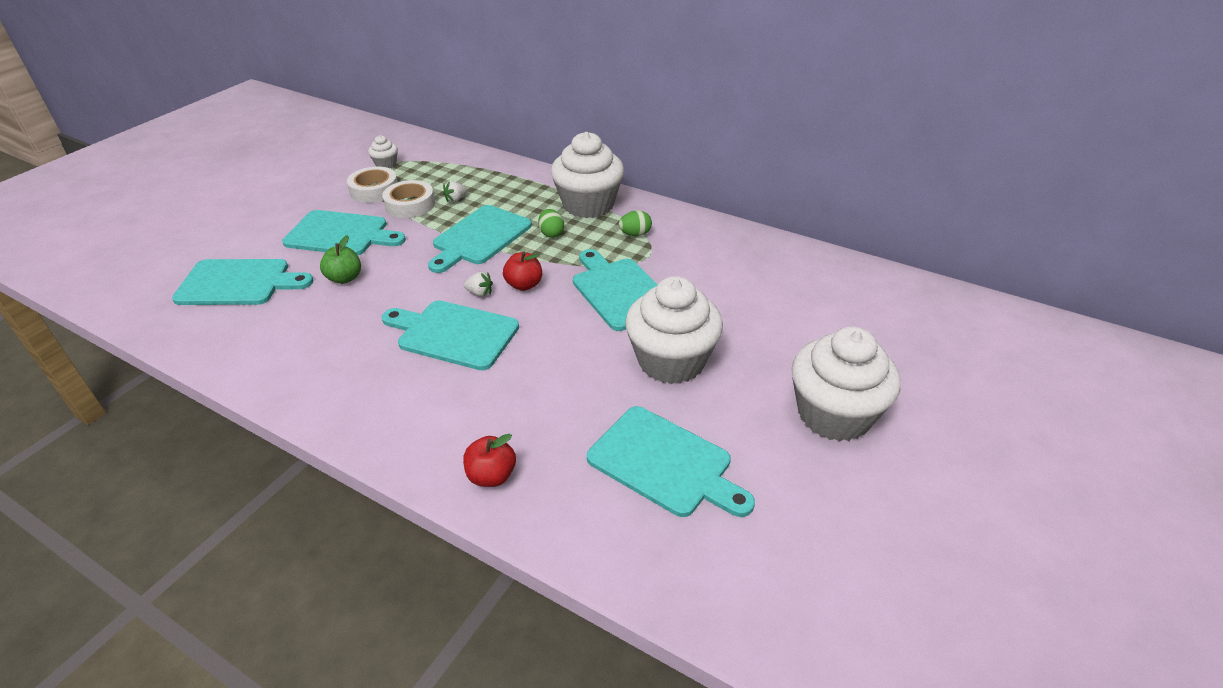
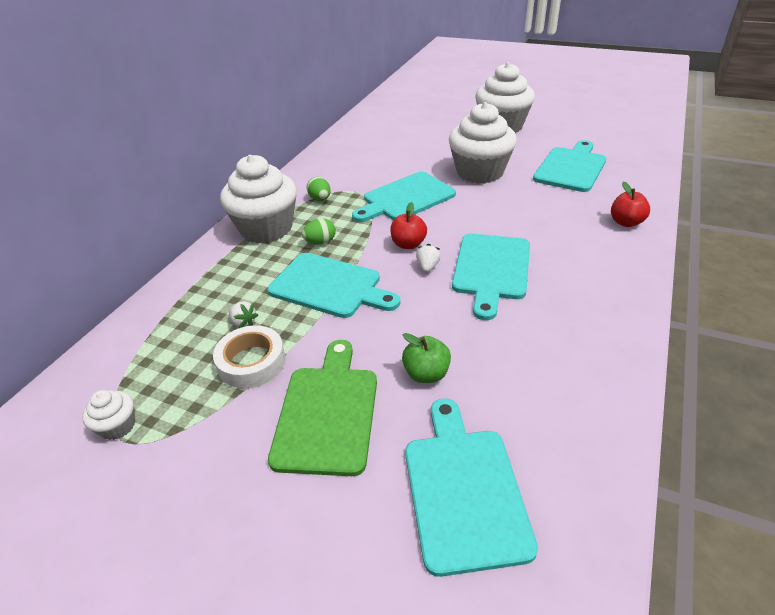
camera: 95 degrees left, 0 degrees up
(341, 234) = (327, 412): turquoise cutting board -> green cutting board
(374, 190) = (203, 414): white tape -> none

